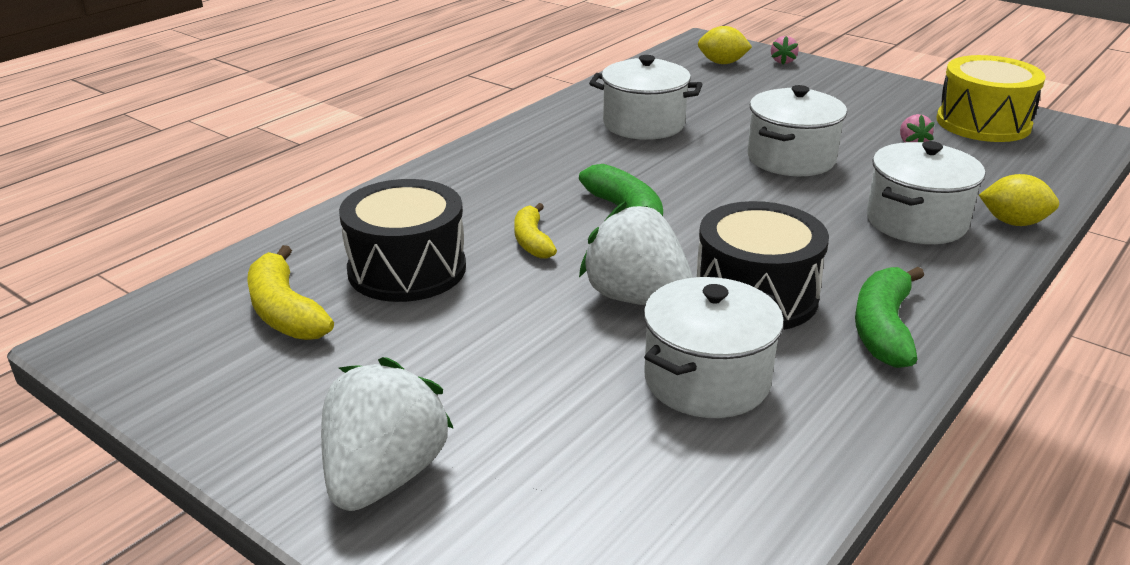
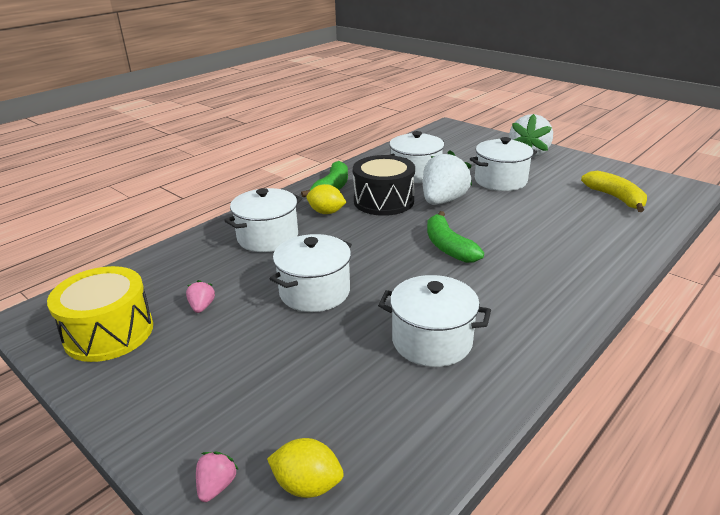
camera: 175 degrees left, 0 degrees up
(407, 269) = (569, 215): black drum -> none
(504, 358) = (500, 180): none -> white pot
(532, 241) = (504, 230): yellow banana -> none
(637, 298) = (443, 201): white strawberry -> white strawberry turned 105 degrees counterclockwise
(1013, 222) = (210, 236): yellow lemon -> yellow lemon (326, 212)

